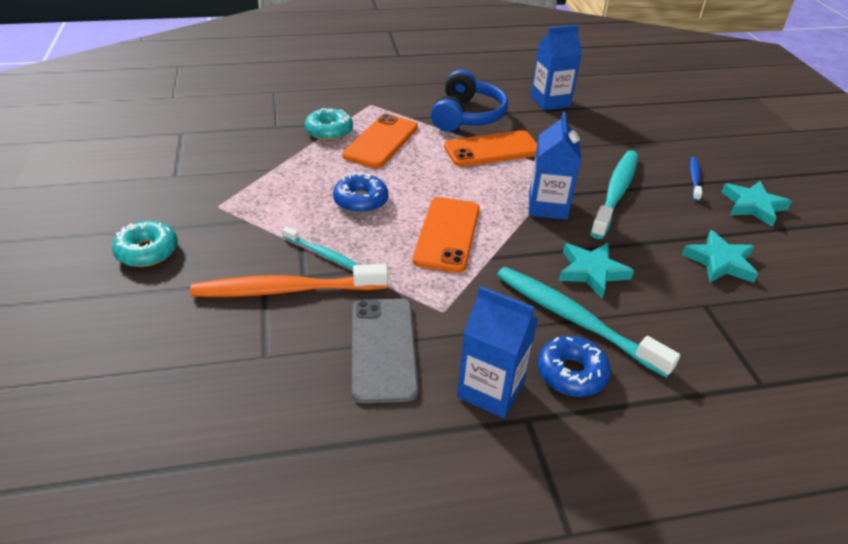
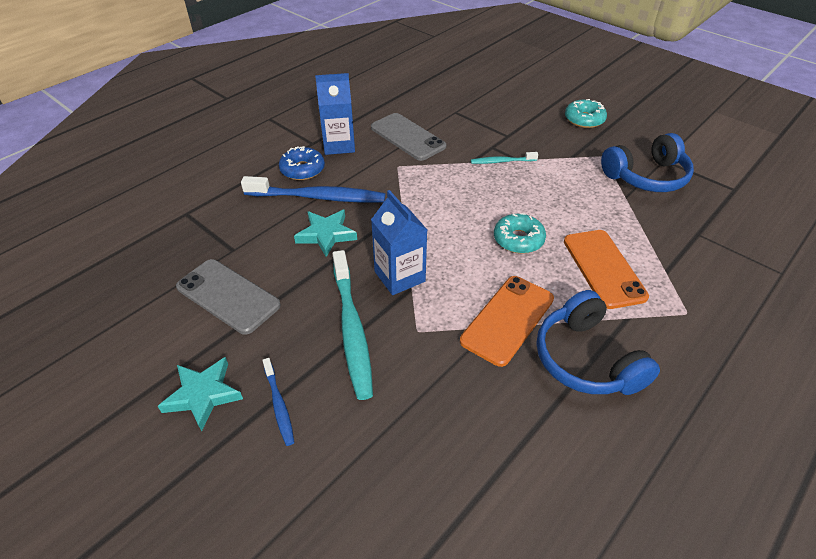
camera: 145 degrees right, 5 degrees up
(223, 172) = (646, 177): none -> blue headphones
(286, 290) = (489, 137): orange toothbrush -> none
(329, 131) = (656, 254): turquoise donut -> turquoise donut (518, 239)
(361, 200) = (533, 205): blue donut -> none
(447, 234) = (447, 211): orange phone -> none
(550, 101) = (536, 466): blue carton -> none
(574, 319) = (318, 197): turquoise toothbrush -> blue toothbrush
(720, 262) = (228, 296): turquoise star -> grey phone

